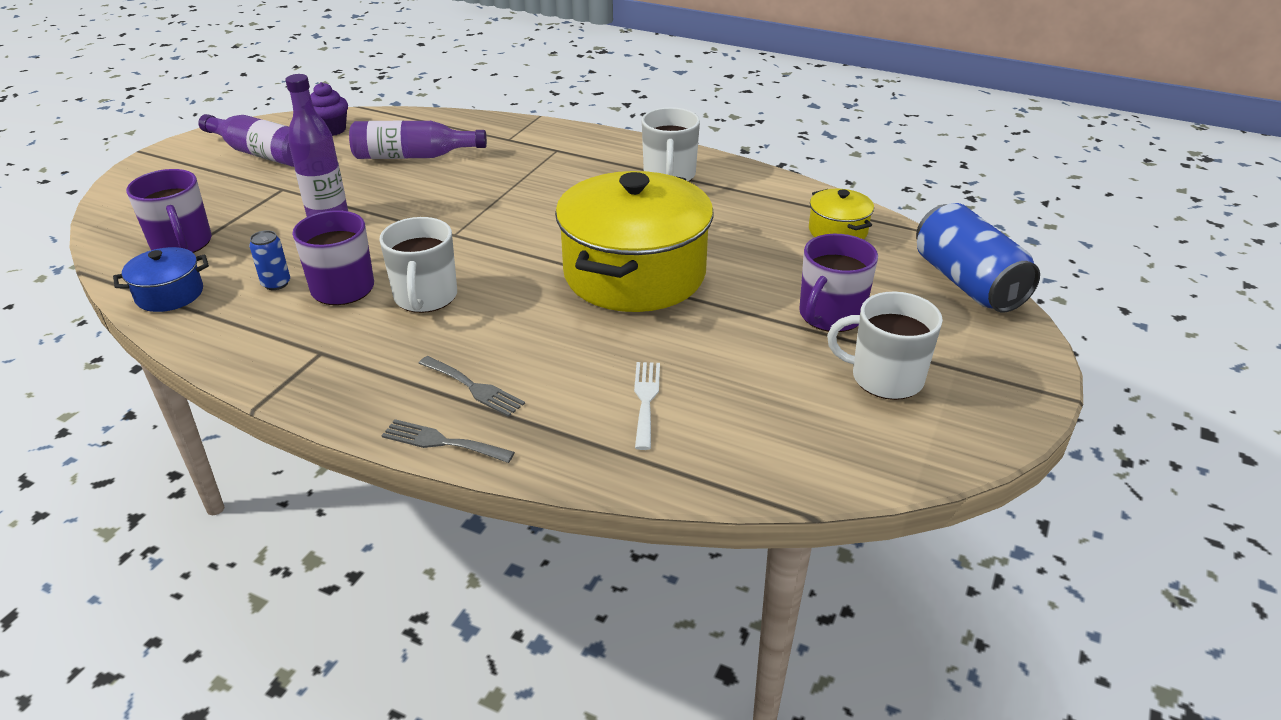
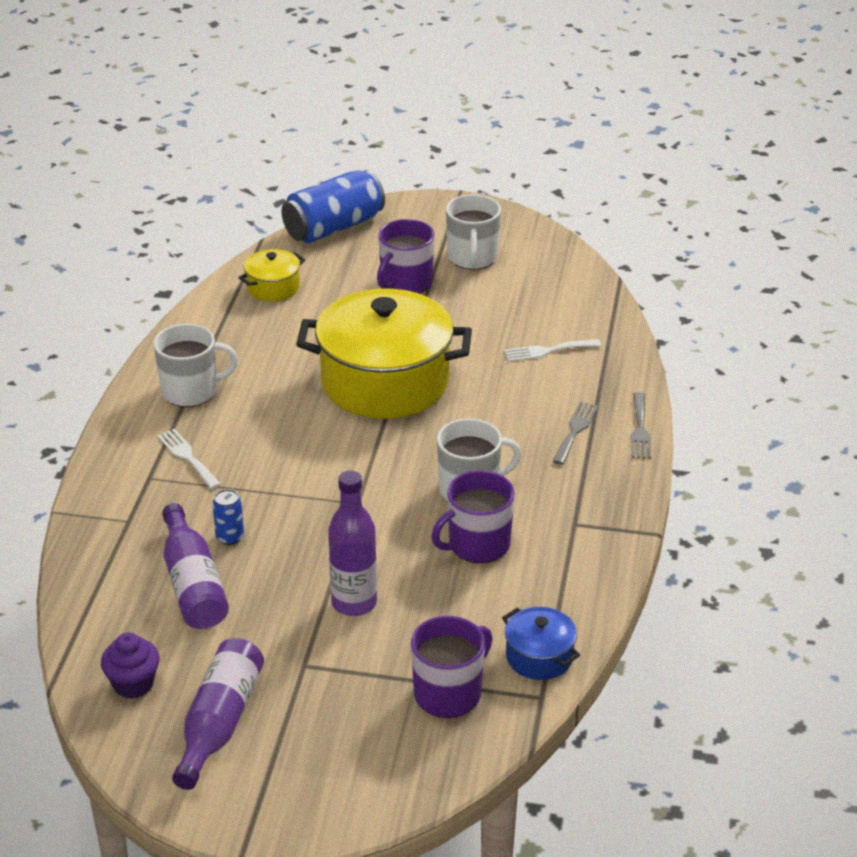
camera: 105 degrees left, 0 degrees up
(276, 283) = (490, 591): blue can -> blue can (230, 537)
(574, 166) = (187, 457): none -> white fork
(830, 315) = (405, 283): purple mug -> purple mug turned 105 degrees clockwise

